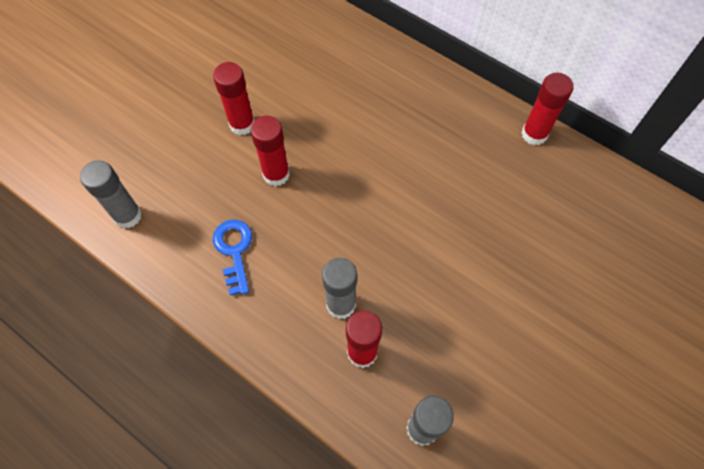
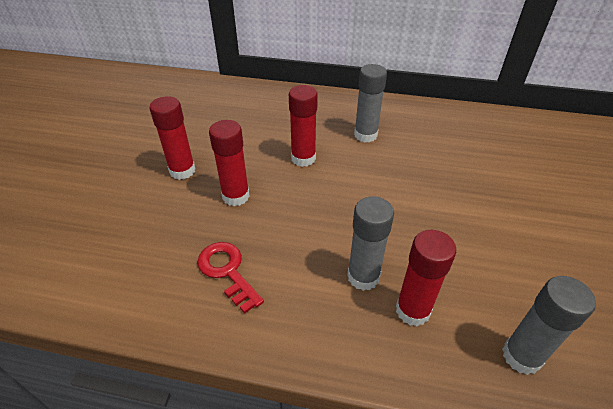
camera: 25 degrees left, 20 degrees down
(128, 216) = (89, 283): grey glue stick -> grey glue stick (365, 135)
(234, 251) = (227, 271): blue key -> red key
(534, 134) = (427, 109): red glue stick -> red glue stick (303, 158)

